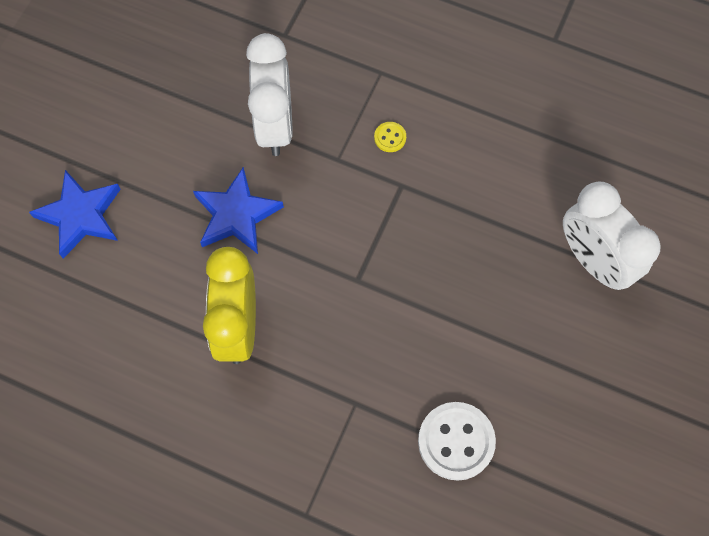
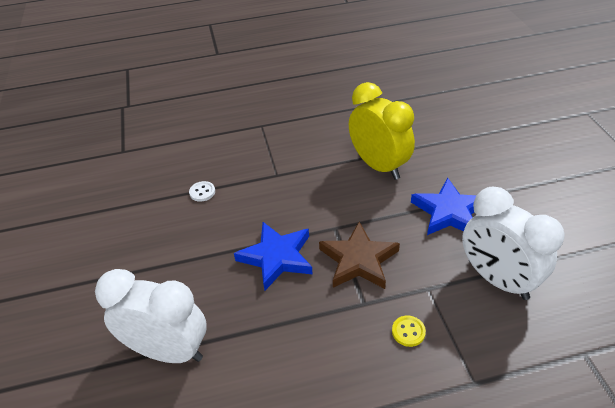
camera: 145 degrees right, 25 degrees down
(81, 215) = (529, 156): blue star -> blue star (277, 257)
(368, 228) = (358, 260): none -> brown star
(456, 441) = (202, 192): white button -> white button, size x0.47

